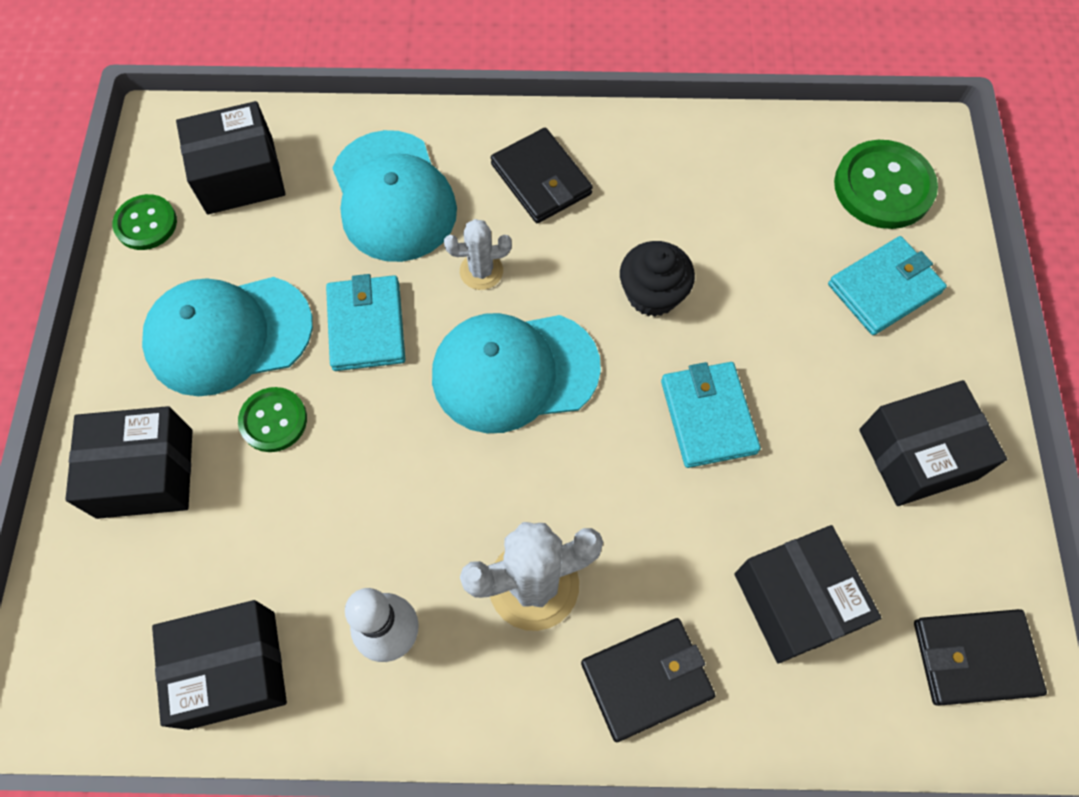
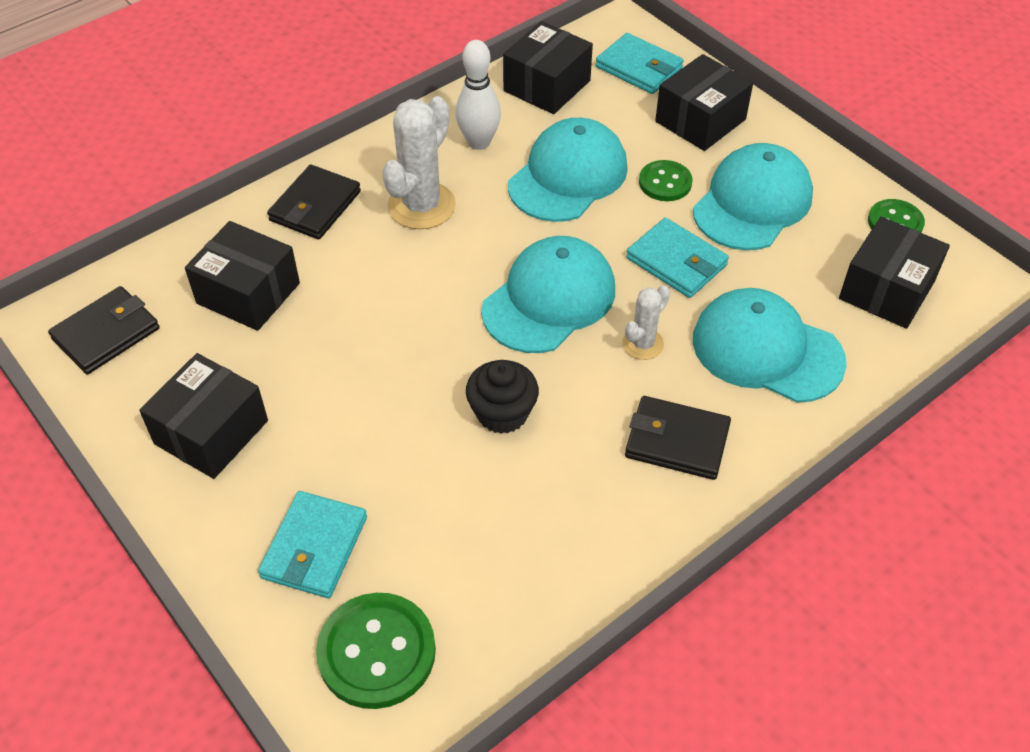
camera: 140 degrees right, 15 degrees down
(352, 505) = (568, 176): none -> turquoise cap
(708, 416) = (388, 358): turquoise wallet -> turquoise wallet (639, 68)

